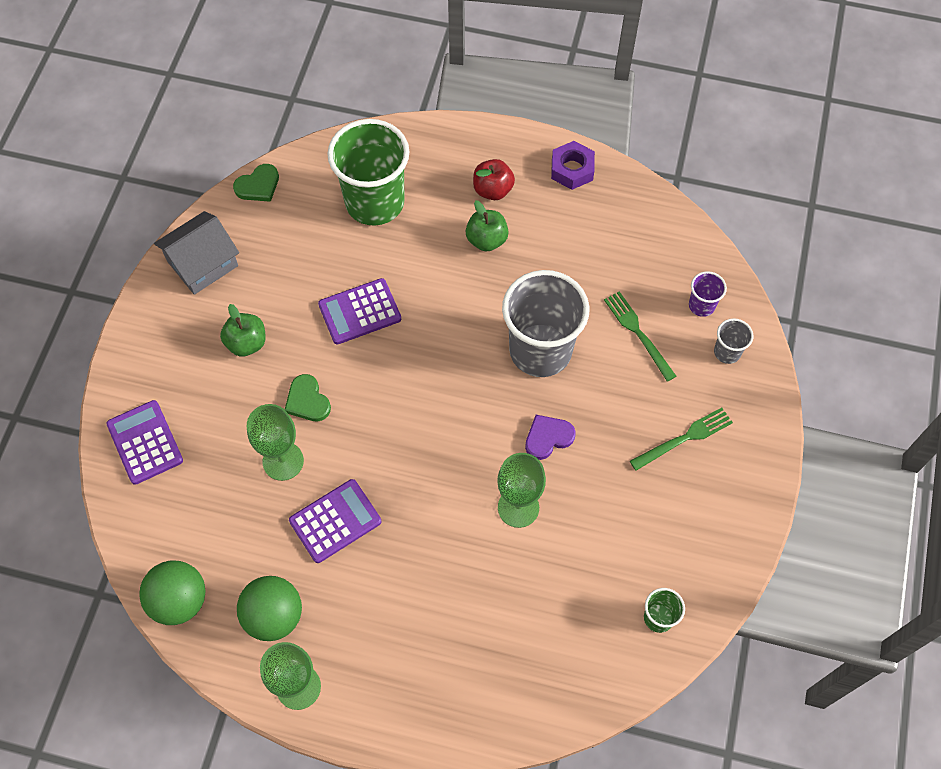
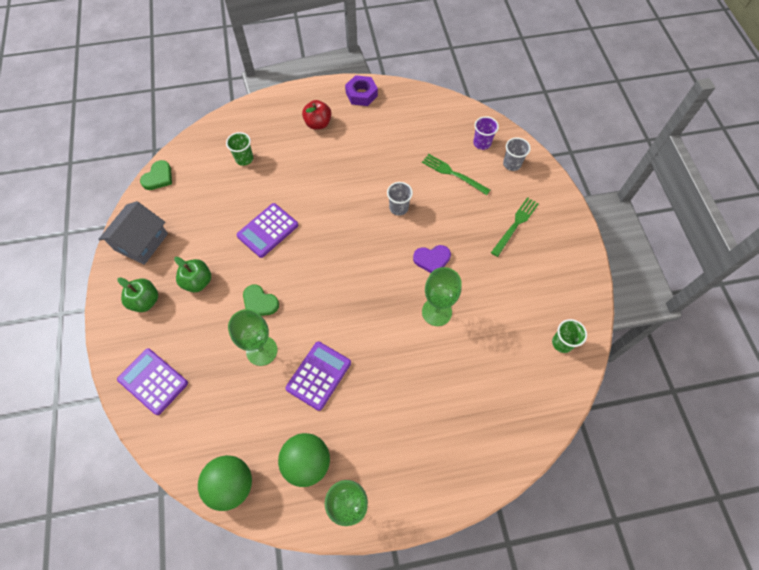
camera: 25 degrees left, 0 degrees up
(375, 202) = (244, 159): green cup -> green cup, size x0.43
(486, 240) = (329, 154): green apple -> green apple (145, 301)
(540, 350) = (398, 208): grey cup -> grey cup, size x0.43
(548, 437) = (432, 259): purple heart -> purple heart turned 135 degrees counterclockwise

